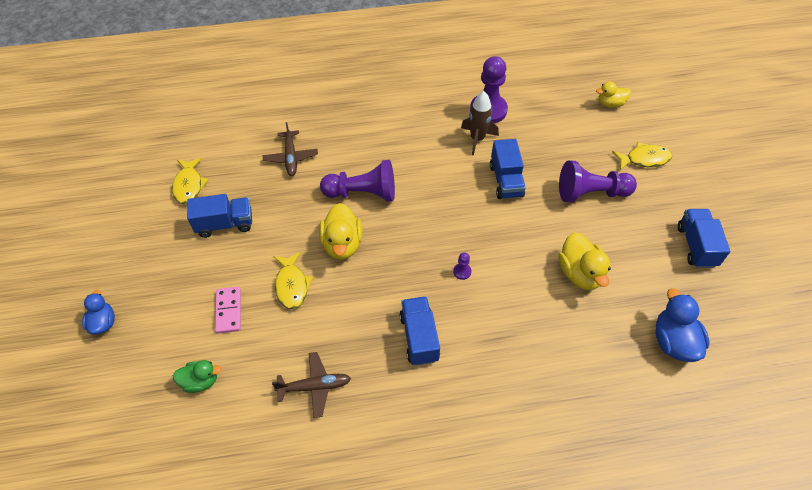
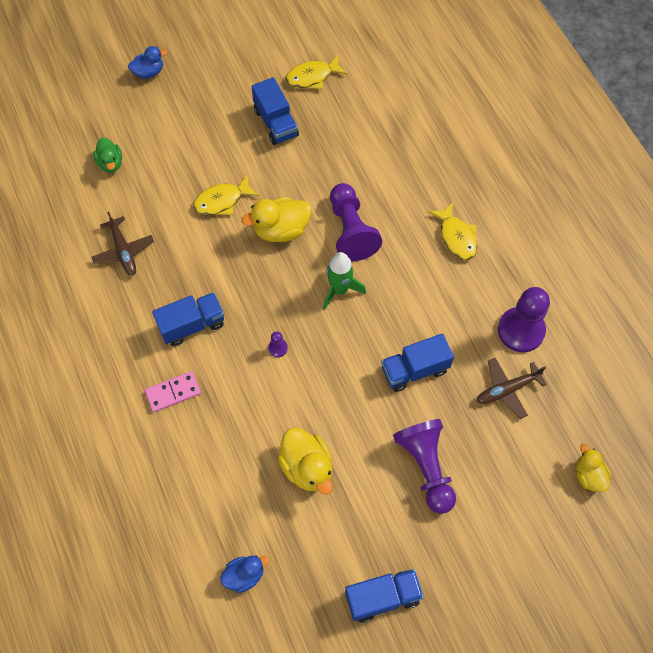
camera: 75 degrees right, 10 degrees up
(228, 311) = (182, 159): pink domino -> pink domino (173, 392)
(291, 157) = (377, 151): brown plane -> brown plane (507, 389)
(418, 214) = (339, 290): none -> green rocket
(477, 139) = (468, 327): brown rocket -> none
(580, 273) = (307, 467): yellow duck -> yellow duck turned 90 degrees counterclockwise
(644, 159) = (503, 527): yellow fish -> yellow fish (456, 237)
(673, 342) = (244, 575): blue duck -> blue duck, size x0.63

